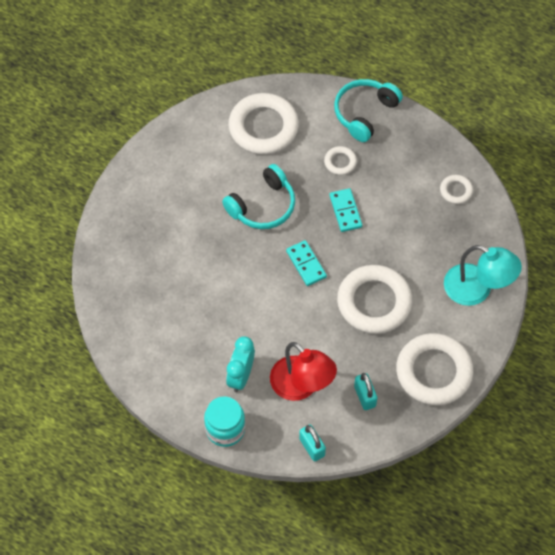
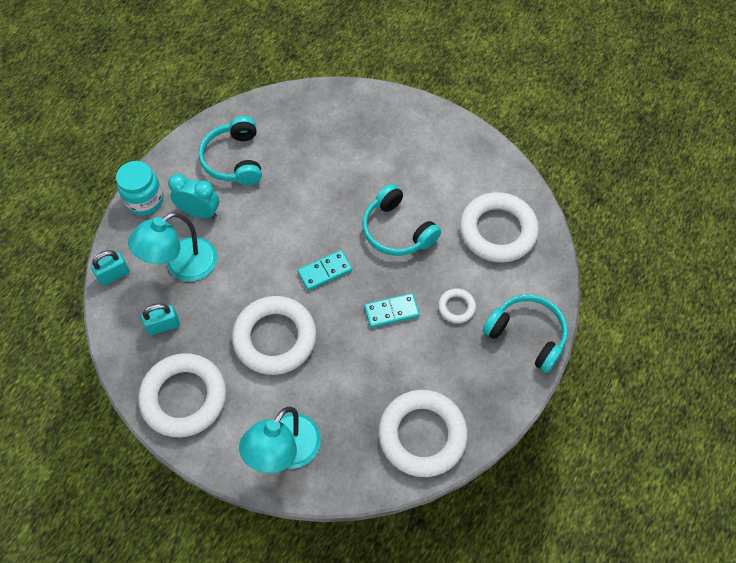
camera: 90 degrees right, 0 degrees up
(178, 349) = (234, 160): none -> turquoise headphones
(301, 386) = (182, 266): red lamp -> turquoise lamp
(456, 191) = (422, 435): white ring -> white ring, size x2.17

